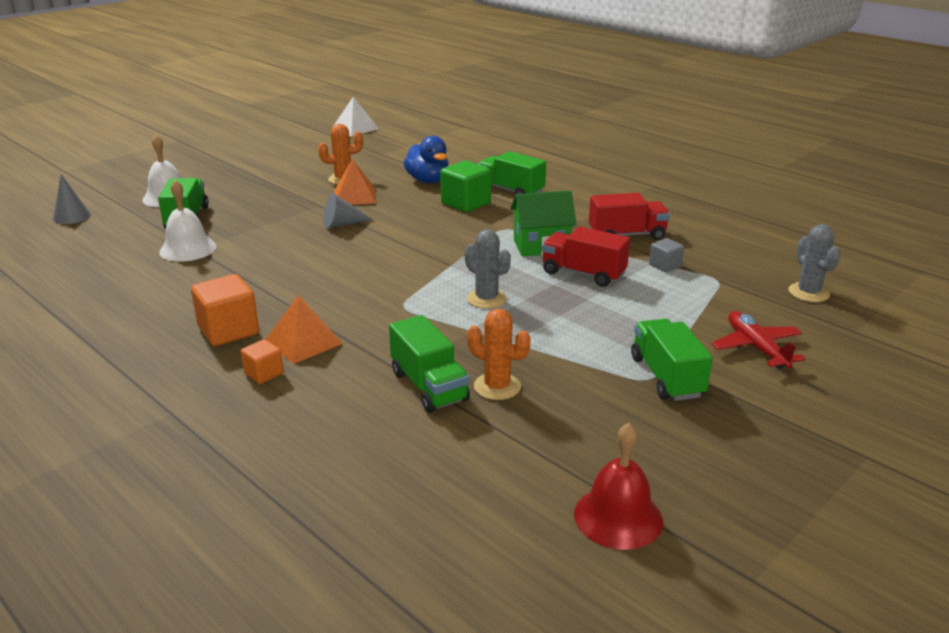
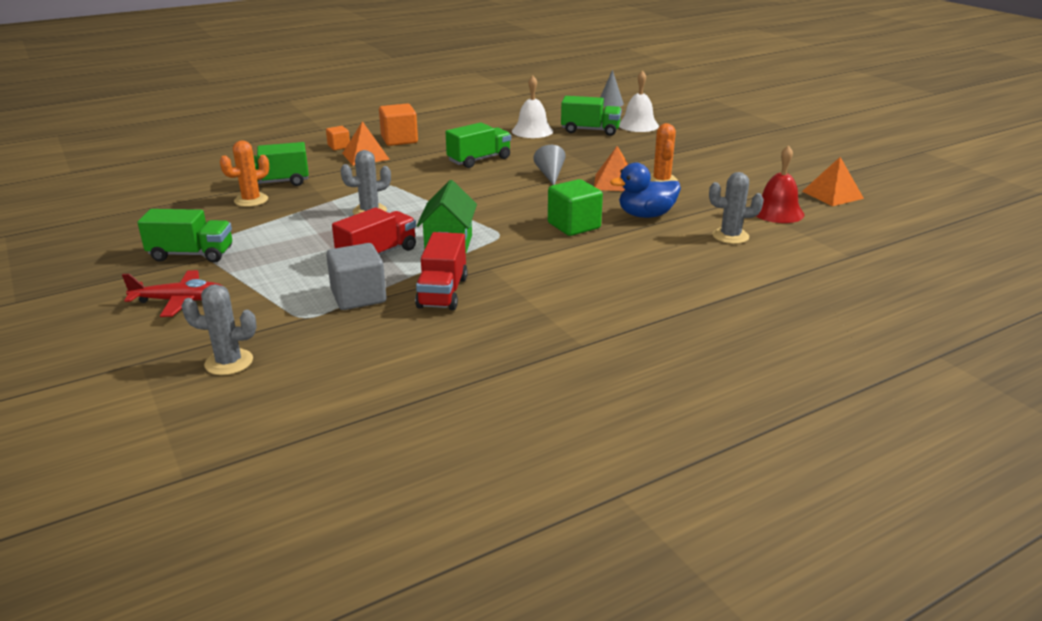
camera: 105 degrees right, 0 degrees up
(355, 128) = (832, 195): white pyramid -> orange pyramid
(454, 154) = (730, 236): none -> grey cactus
(510, 191) = (600, 251): green truck -> green truck (479, 160)
(618, 517) = (96, 213): red bell -> red bell (777, 212)
(665, 266) = (358, 297): grey cube -> grey cube, size x1.79

